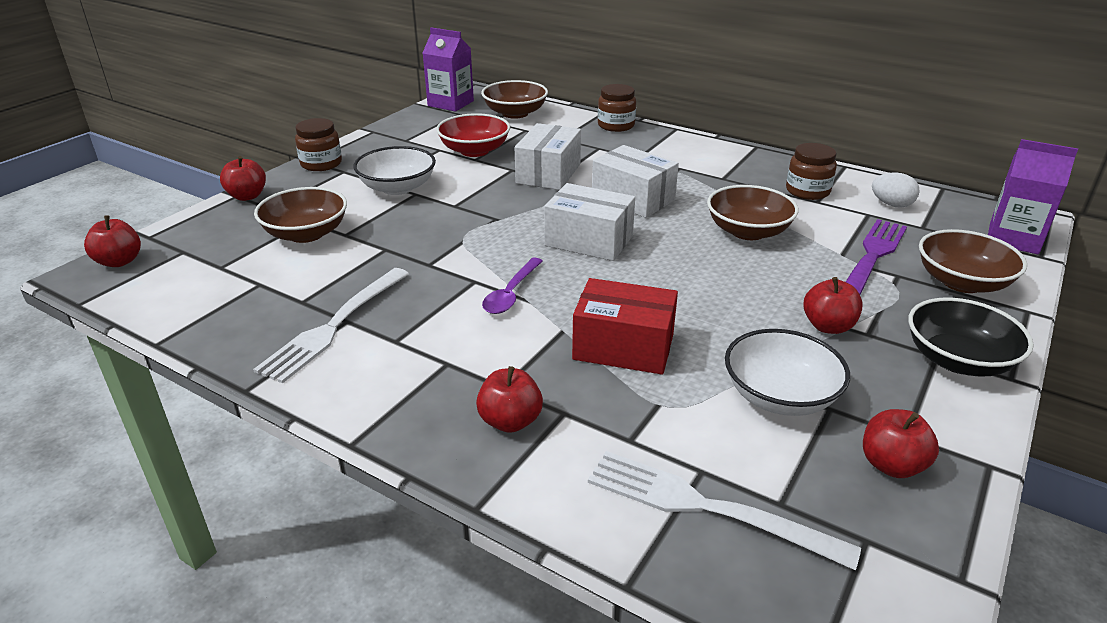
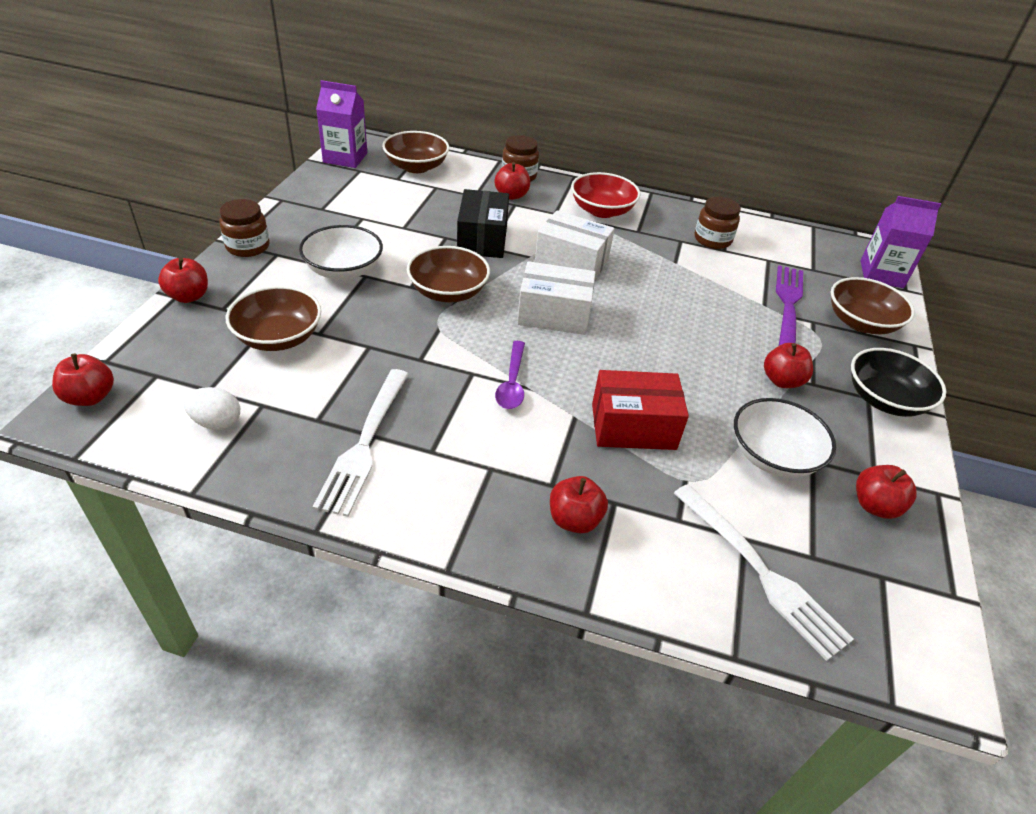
camera: 20 degrees left, 10 degrees up
(474, 151) = (398, 217): red bowl -> red bowl (602, 210)
(548, 173) = (482, 239): white box -> black box
(599, 140) = (511, 195): none -> red apple
(705, 507) = (761, 572): white fork -> white fork turned 135 degrees counterclockwise
(748, 231) = (682, 289): brown bowl -> brown bowl (448, 292)
(891, 204) = (782, 248): white egg -> white egg (217, 422)

